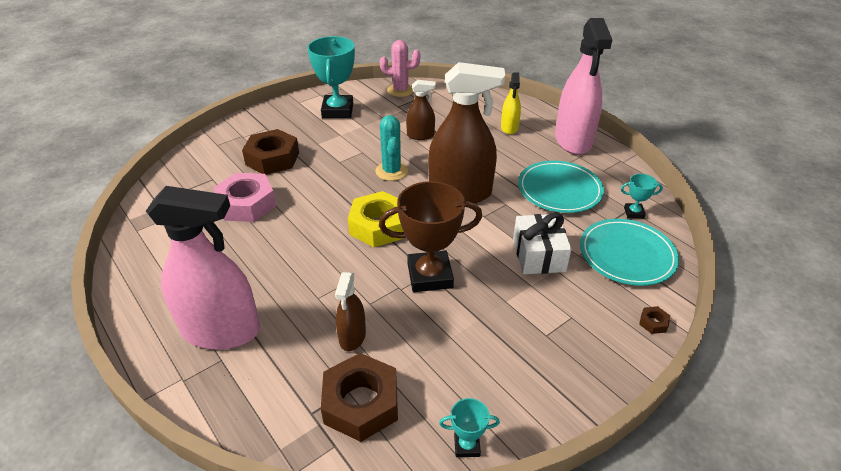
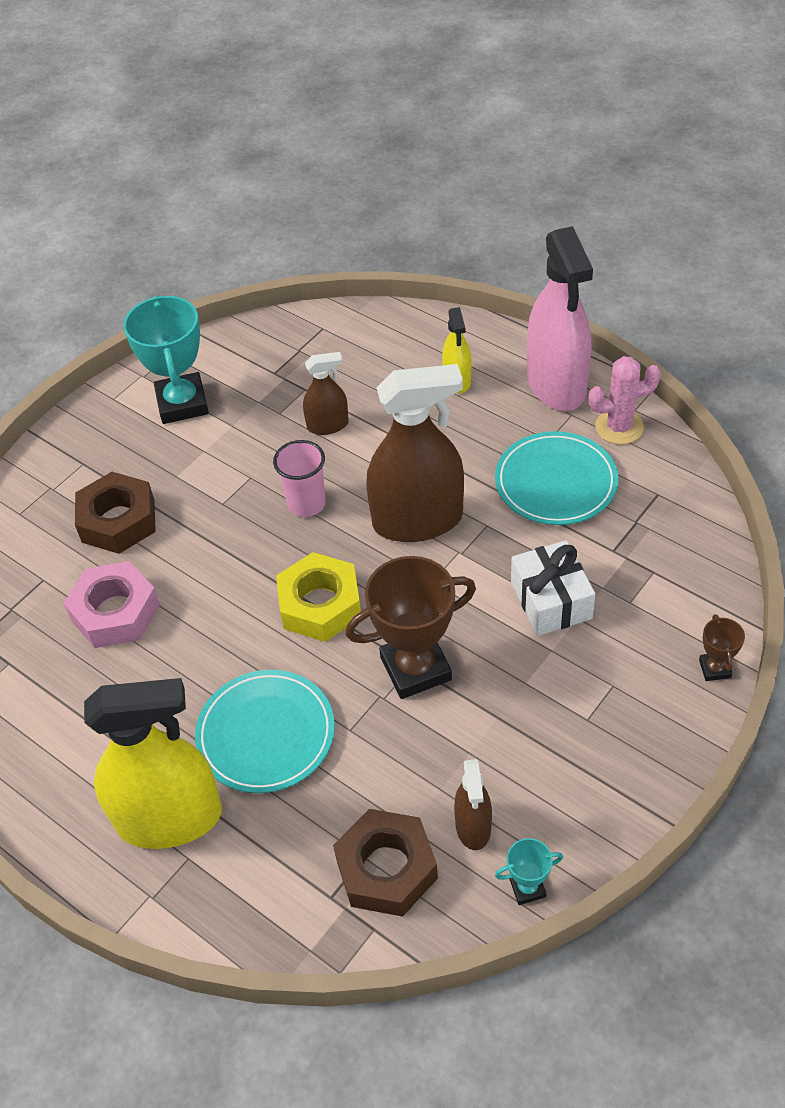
camera: 10 degrees left, 10 degrees up
(221, 330) = (169, 818): pink spray bottle -> yellow spray bottle
(352, 336) = (344, 783): brown spray bottle -> brown spray bottle (473, 826)
(391, 171) = (306, 504): turquoise cactus -> pink cup
(400, 90) = (267, 338): pink cactus -> pink cactus (619, 427)
(627, 255) = (666, 572): turquoise plate -> turquoise plate (266, 734)
(634, 213) = (664, 499): turquoise trophy -> none
(653, 323) = (714, 669): brown nut -> brown trophy

